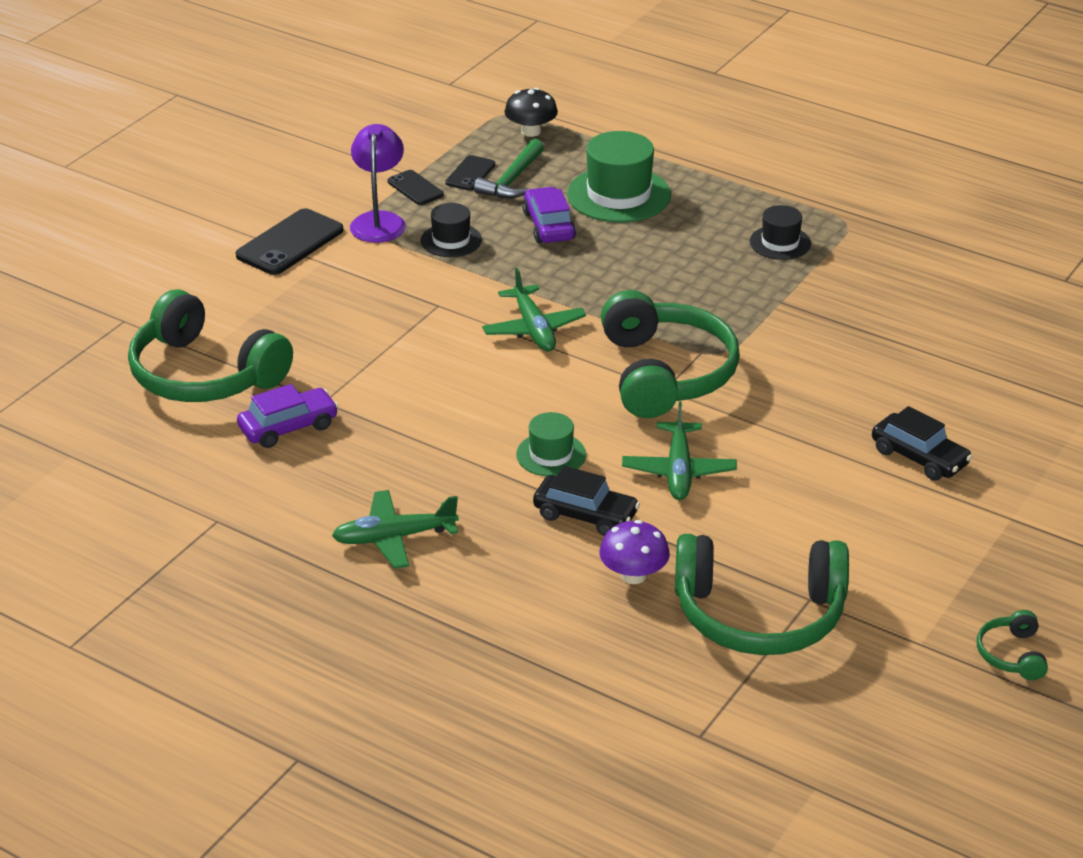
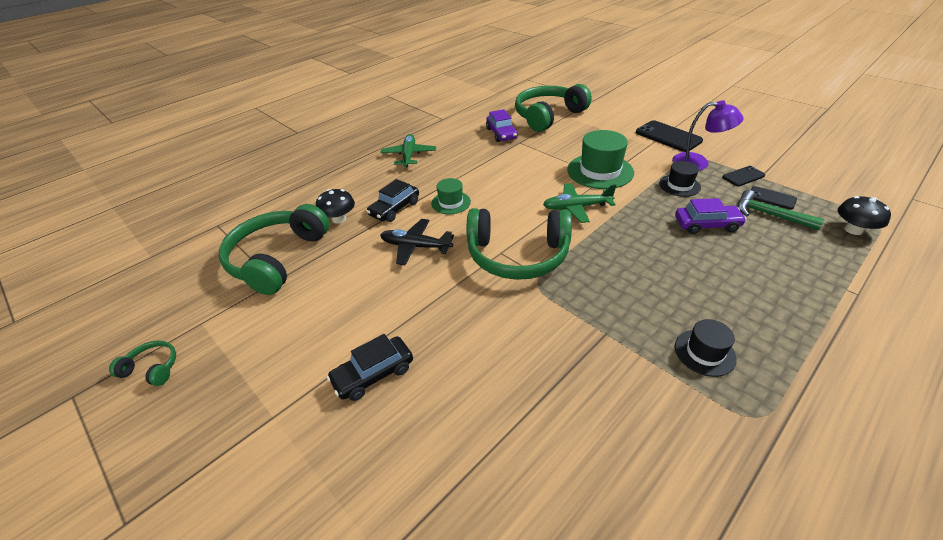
camera: 105 degrees right, 5 degrees up
(619, 195) = (764, 264): green hat -> green hat (600, 171)
(633, 575) = (339, 219): purple mushroom -> black mushroom
(678, 471) = (415, 246): green plane -> black plane

